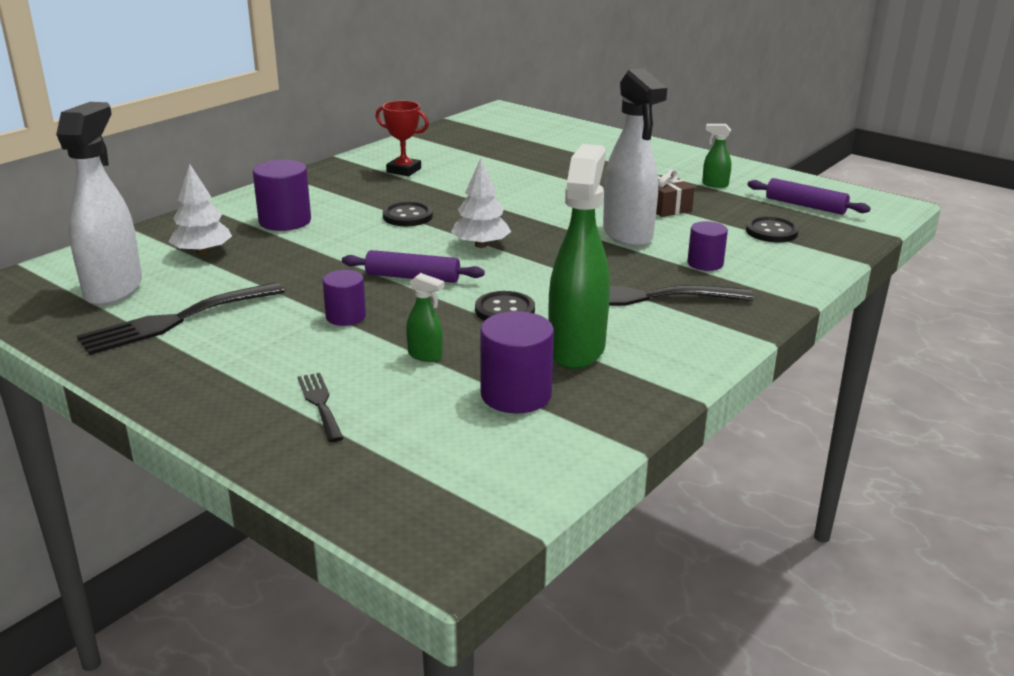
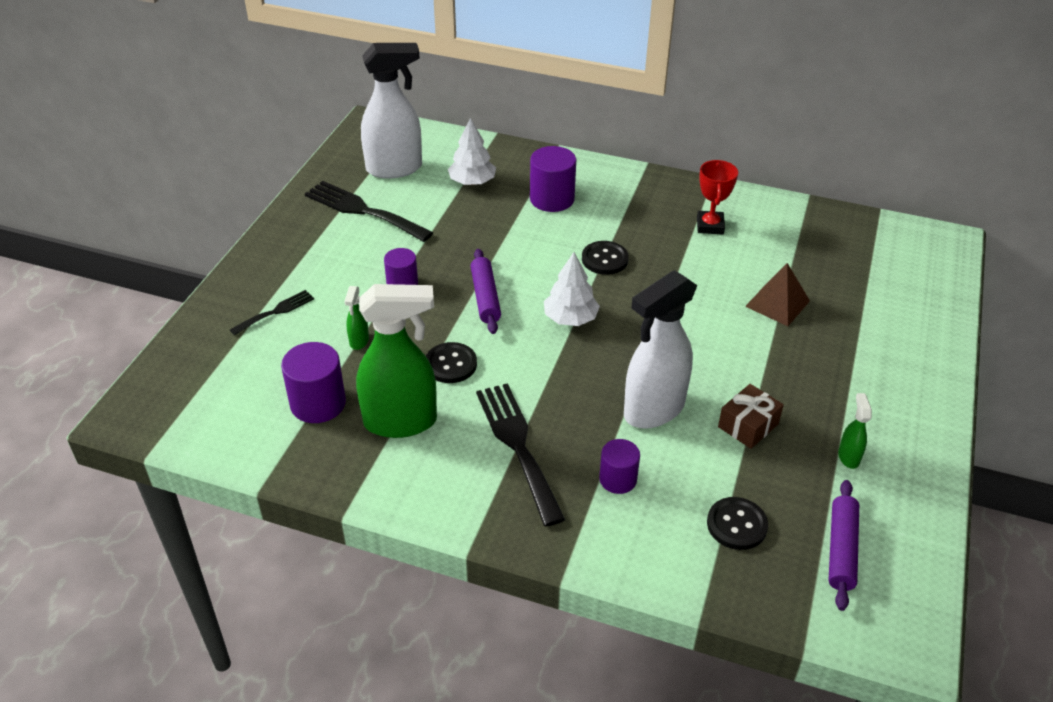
camera: 70 degrees right, 15 degrees up
(528, 169) = (777, 303): none -> brown pyramid

